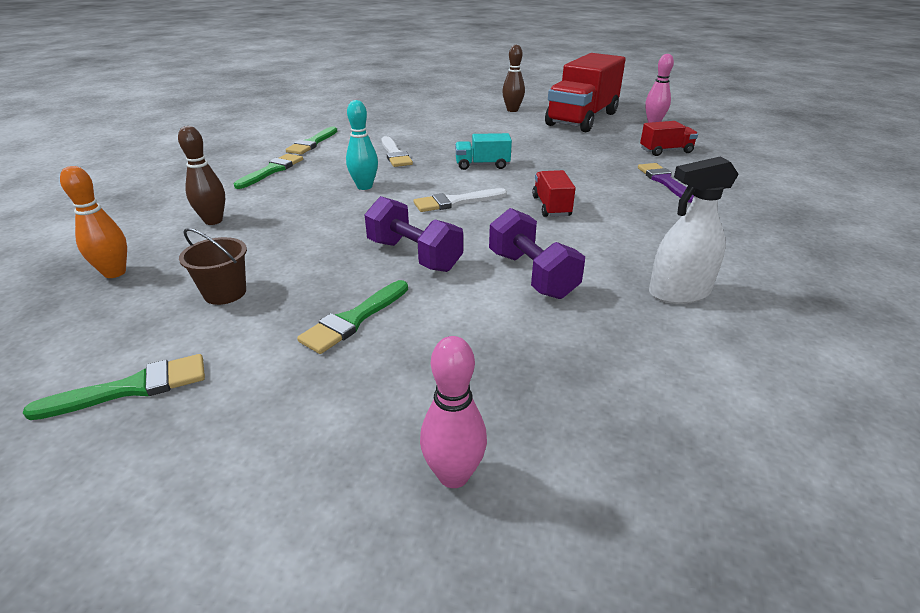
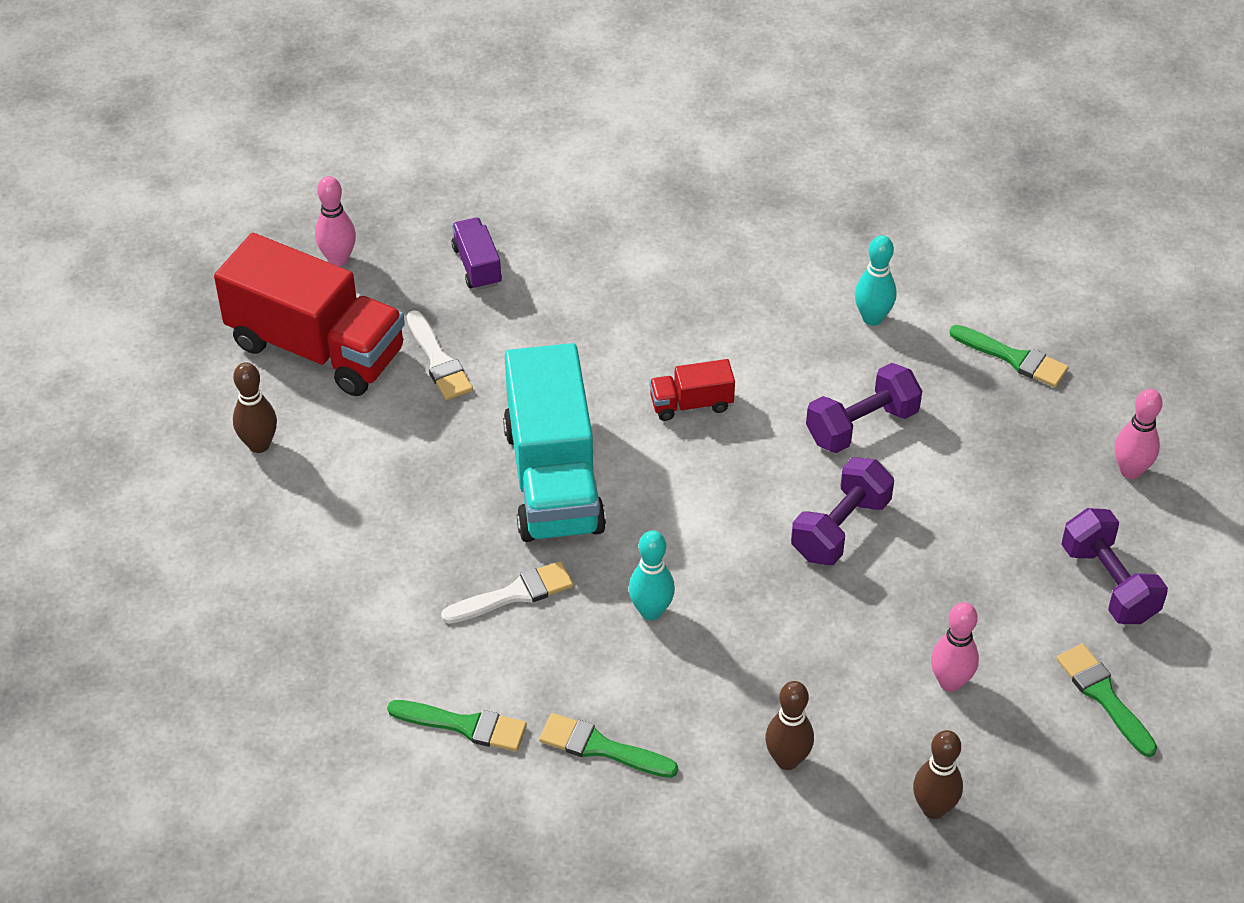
camera: 95 degrees left, 15 degrees up
(115, 273) = (933, 808): orange bowling pin -> brown bowling pin
(225, 293) = (950, 682): brown bucket -> pink bowling pin
(277, 418) = (1109, 583): none -> purple dumbbell
(354, 319) = (971, 560): green brush -> green brush (1013, 358)
(456, 202) = (690, 501): white brush -> white brush (439, 361)
(482, 165) = (553, 478): turquoise truck -> turquoise truck, size x2.23
(665, 181) = (596, 285): purple brush -> none
(666, 151) = (477, 266): red truck -> purple truck
(679, 292) = (872, 318): white spray bottle -> turquoise bowling pin

